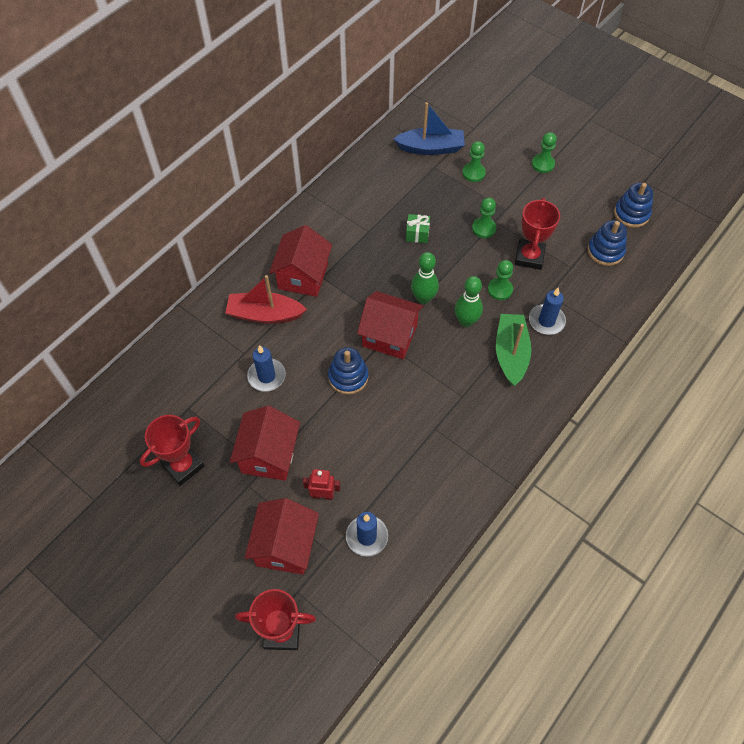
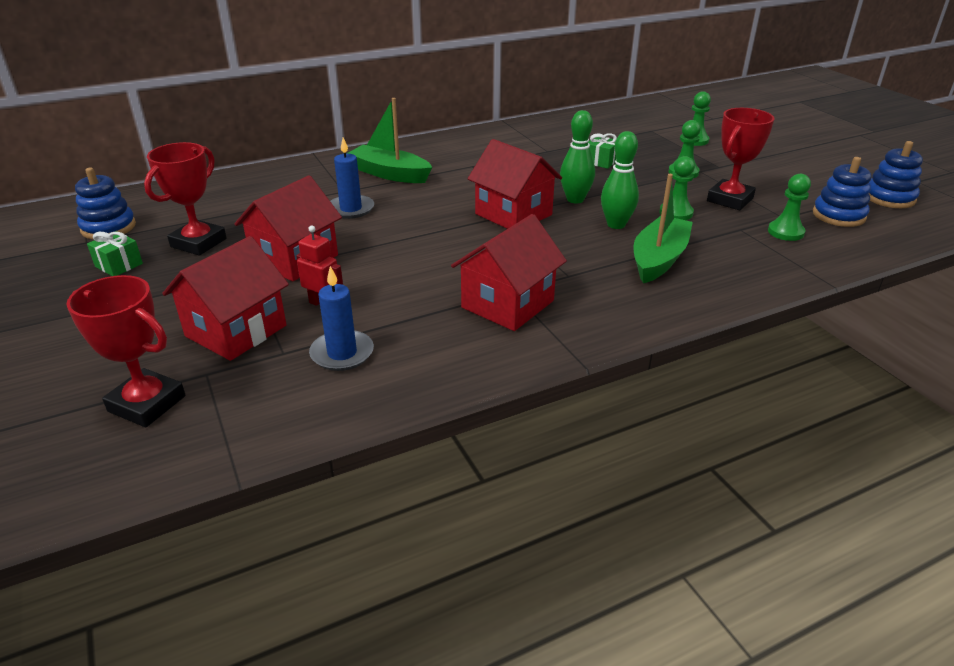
camera: 25 degrees right, 25 degrees down
(145, 516) = (119, 265): none -> green gift
(183, 465) = (198, 243): red trophy -> red trophy turned 45 degrees counterclockwise
(265, 314) = (390, 174): red boat -> green boat
(303, 276) = (452, 161): red house -> red house (508, 304)
(348, 377) = (439, 229): blue stacking toy -> blue stacking toy (108, 227)
(431, 148) = (655, 120): blue boat -> none
(543, 164) = (783, 149): green pawn -> green pawn (785, 232)
(546, 321) = (725, 246): blue candle -> none

